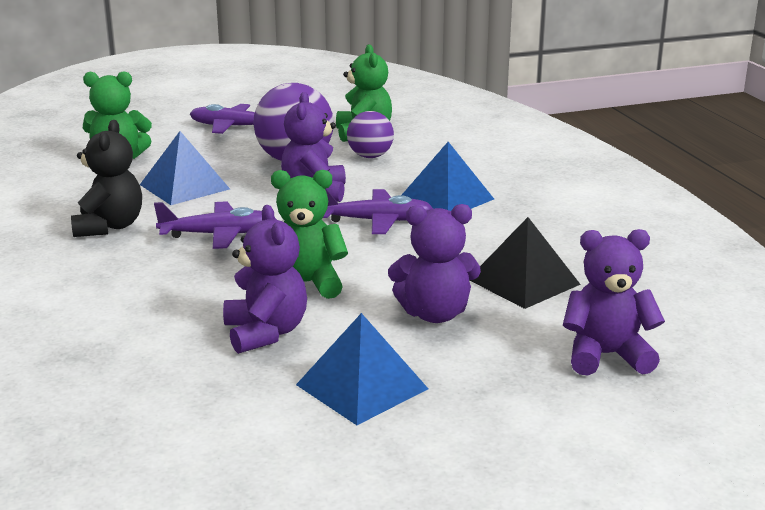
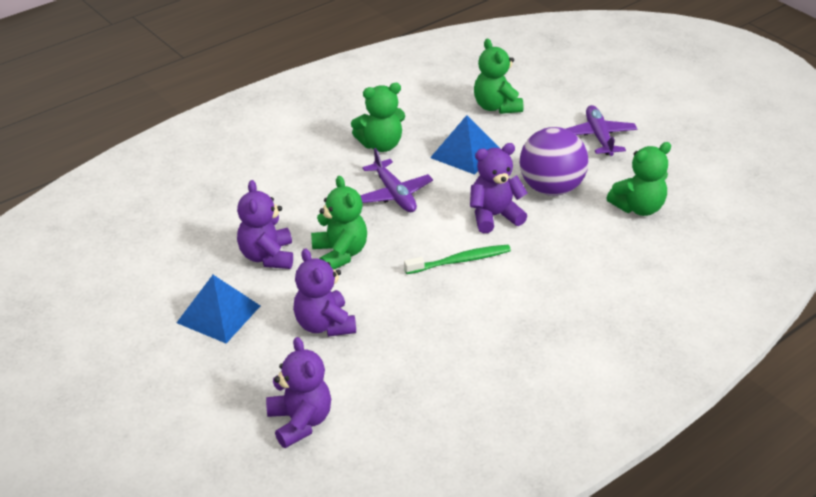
camera: 70 degrees right, 15 degrees up
(109, 227) = (380, 145): black teddy bear -> green teddy bear
(266, 333) = (267, 256): purple teddy bear -> purple teddy bear turned 120 degrees clockwise
(370, 156) = (588, 225): purple ball -> none
(377, 221) = (460, 261): purple plane -> green toothbrush
(446, 198) = (527, 287): blue pyramid -> none
(523, 282) = (396, 360): black pyramid -> none

